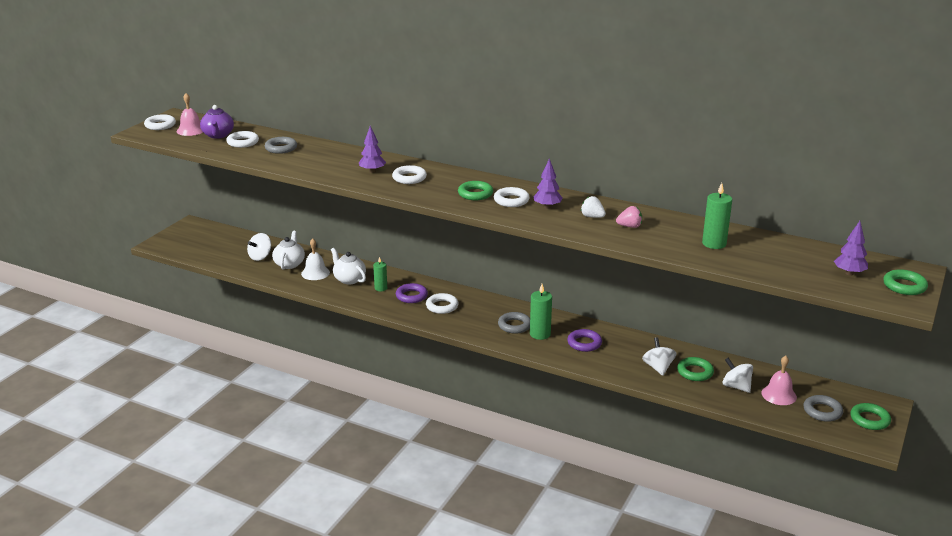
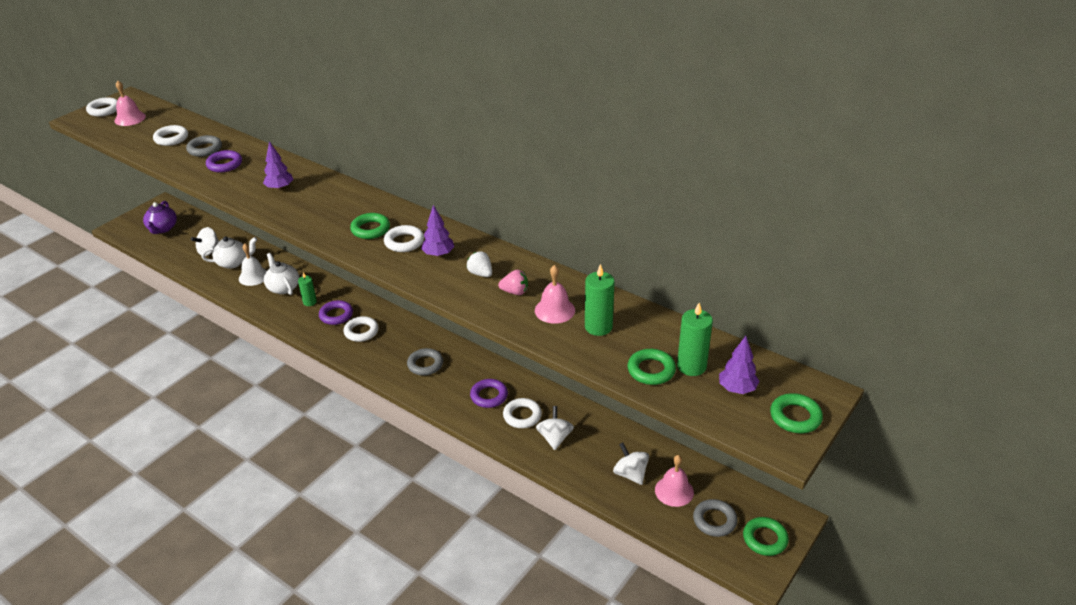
camera: 10 degrees right, 10 degrees up
(218, 135) = (152, 127): purple teapot -> purple teapot (162, 228)
(289, 264) = (233, 262): white teapot -> white teapot turned 60 degrees clockwise
(308, 158) = (224, 164): none -> purple ring
(409, 178) = (313, 201): white ring -> white ring (522, 416)
(540, 334) = (447, 379): green candle -> green candle (691, 366)
(671, 235) = (554, 310): none -> pink bell
(695, 372) = (593, 448): green ring -> green ring (651, 370)

